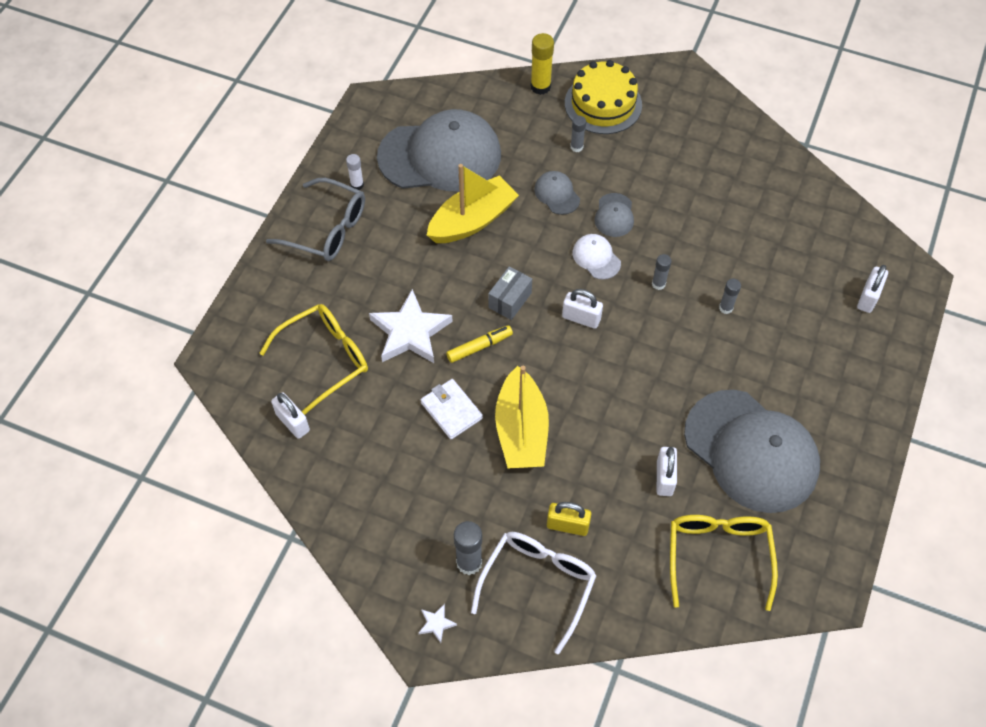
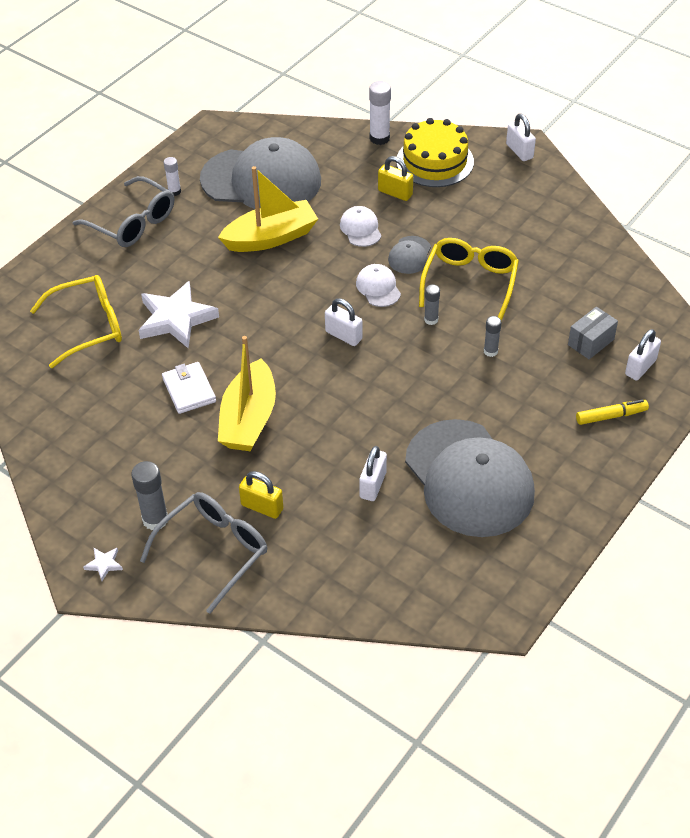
camera: 15 degrees right, 10 degrees down
(293, 422) = (38, 373): white padlock -> white padlock (519, 151)
(479, 347) = (236, 342): yellow marker -> yellow marker (611, 416)
(510, 300) = (281, 309): grey box -> grey box (591, 342)
(537, 585) = (213, 552): white glasses -> grey glasses
(540, 87) = (379, 138): yellow glue stick -> white glue stick
(557, 194) = (360, 229): grey cap -> white cap
(576, 147) = (395, 193): grey glue stick -> yellow padlock
(718, 557) = (400, 563): yellow glasses -> yellow glasses (469, 283)

